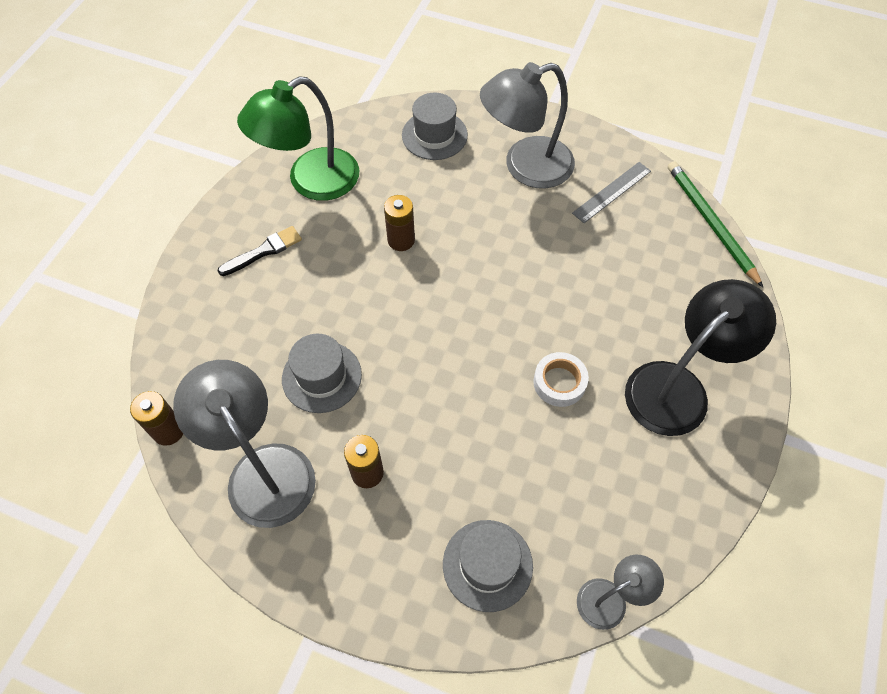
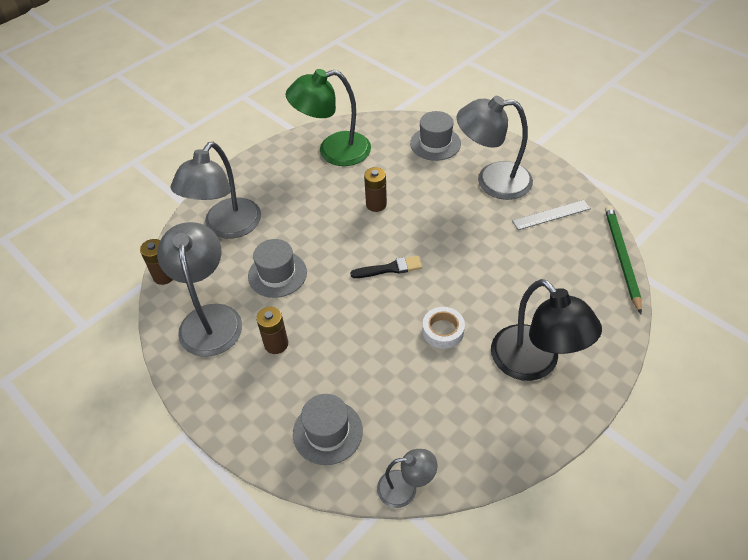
camera: 25 degrees right, 10 degrees down
(220, 332) = (226, 227): none -> grey lamp
(264, 251) = (280, 186): black brush -> black brush (390, 268)
(678, 387) = (534, 363): black lamp -> black lamp turned 75 degrees clockwise

